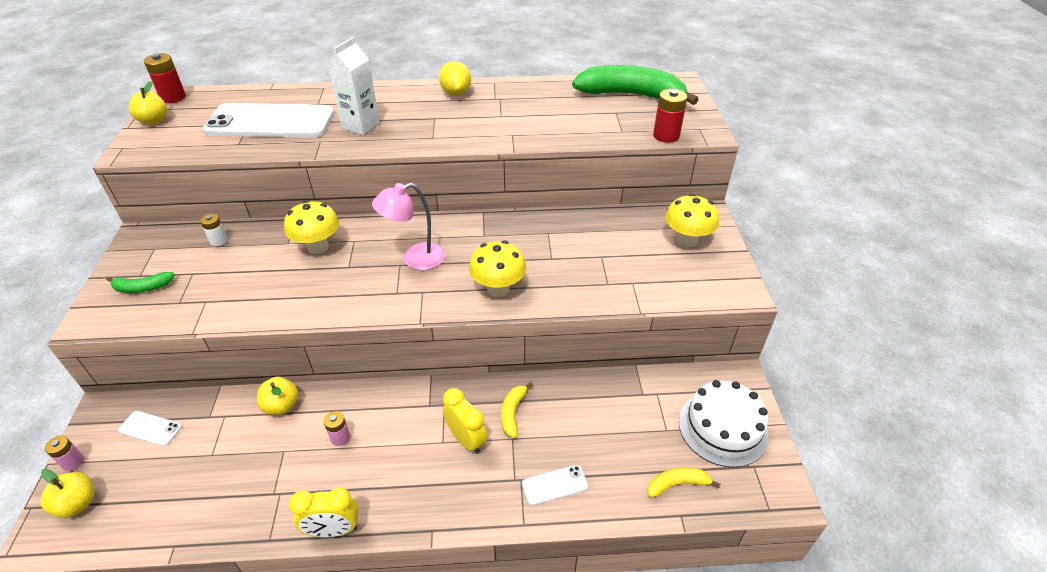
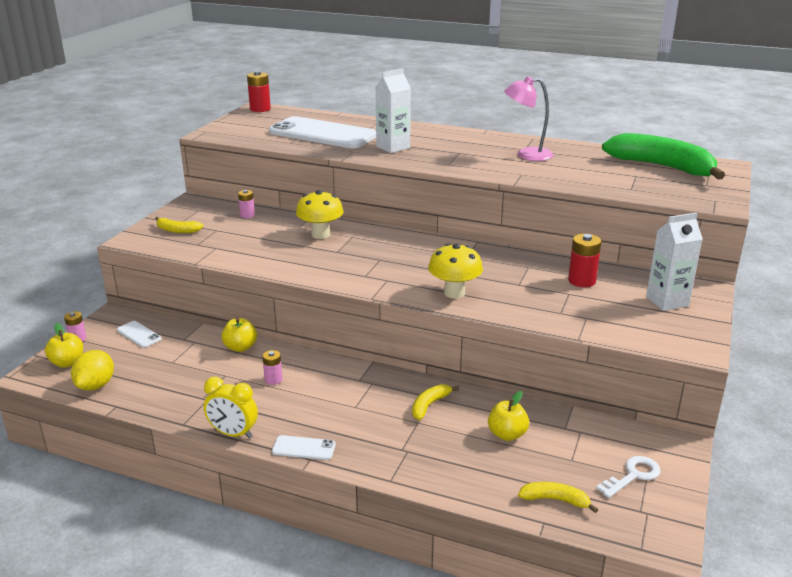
camera: 25 degrees right, 15 degrees down
(143, 288) = (177, 230): green banana -> yellow banana
(154, 120) = (237, 120): yellow apple -> yellow apple (507, 434)
(218, 241) = (247, 215): white battery -> pink battery
(415, 259) = (395, 258): pink lamp -> pink lamp (526, 155)
(456, 93) = (491, 140): yellow lemon -> yellow lemon (96, 385)
(466, 439) = (376, 411): yellow clock -> none
(554, 485) = (435, 464): white phone -> white phone (303, 448)
(666, 136) = (674, 199): red battery -> red battery (581, 281)
(687, 240) = (667, 301): yellow mushroom -> white carton
(723, 428) = (633, 475): white cake -> white key

